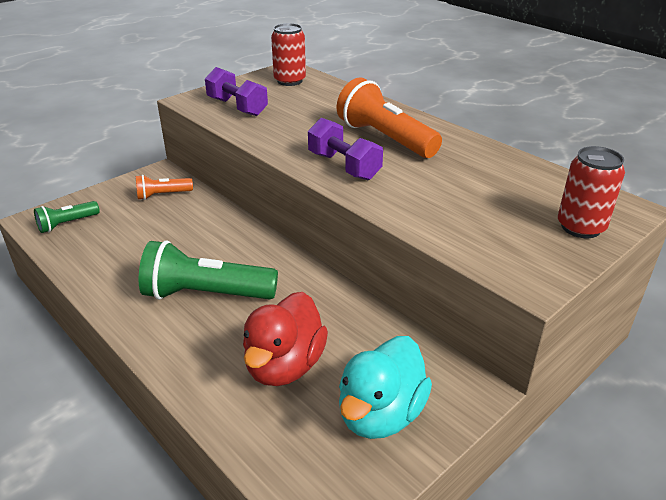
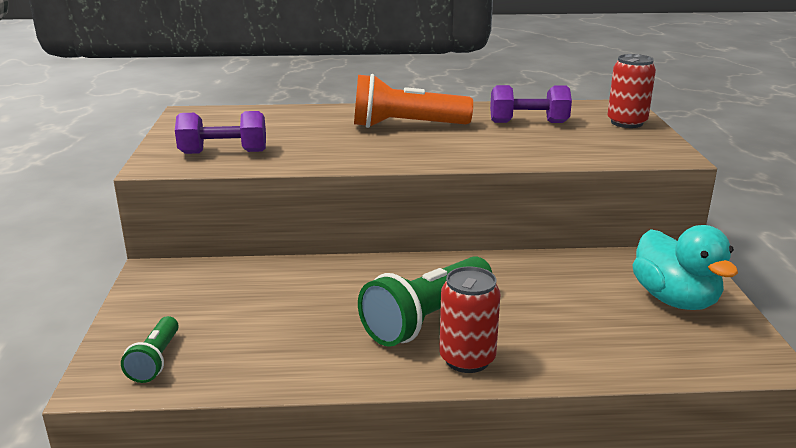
camera: 50 degrees left, 10 degrees down
(163, 195) = (205, 284): orange flashlight -> none
(284, 366) = (577, 317): red duck -> none
(289, 81) = (217, 119): red can -> red can (467, 359)
(344, 166) = (426, 151): purple dumbbell -> purple dumbbell (528, 122)

